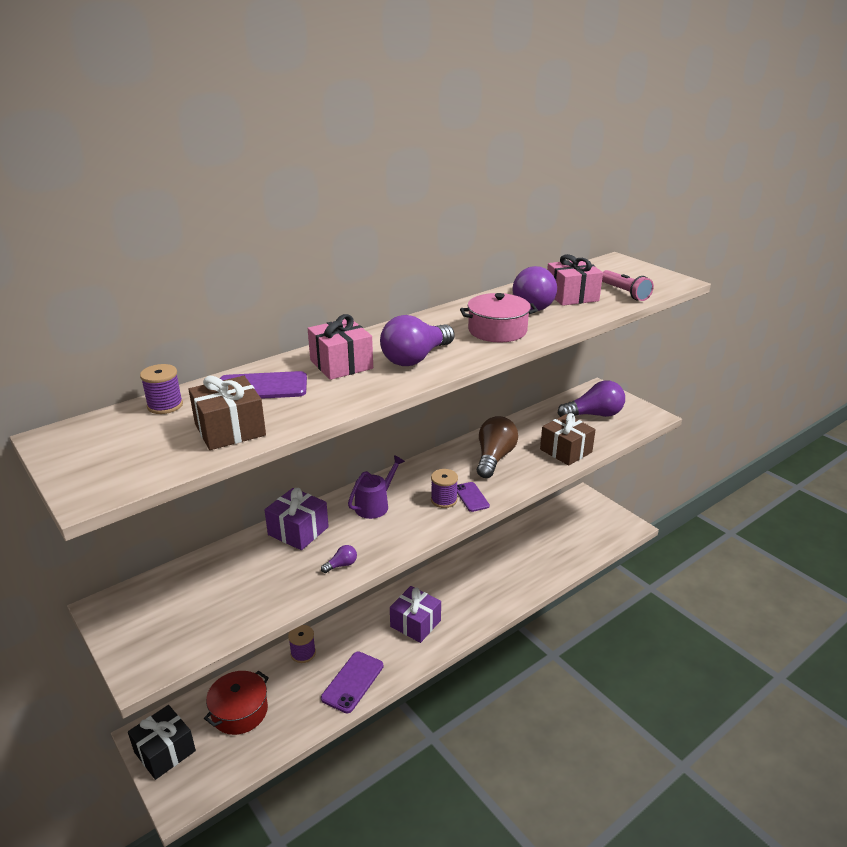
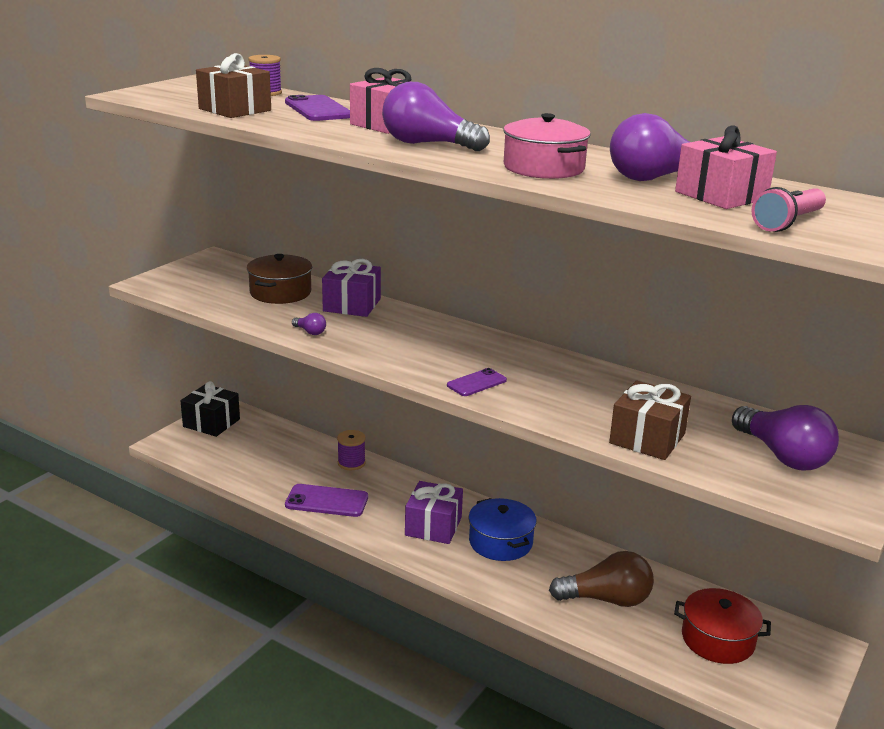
camera: 70 degrees right, 5 degrees down
(240, 571) = (280, 292): none -> brown pot
(240, 711) = (265, 446): red pot -> red pot (717, 639)
(375, 505) = (420, 333): purple watering can -> none
(444, 500) = (458, 367): purple spool -> none
(448, 593) = (500, 542): none -> blue pot
(494, 458) = (577, 388): brown light bulb -> brown light bulb (606, 599)

